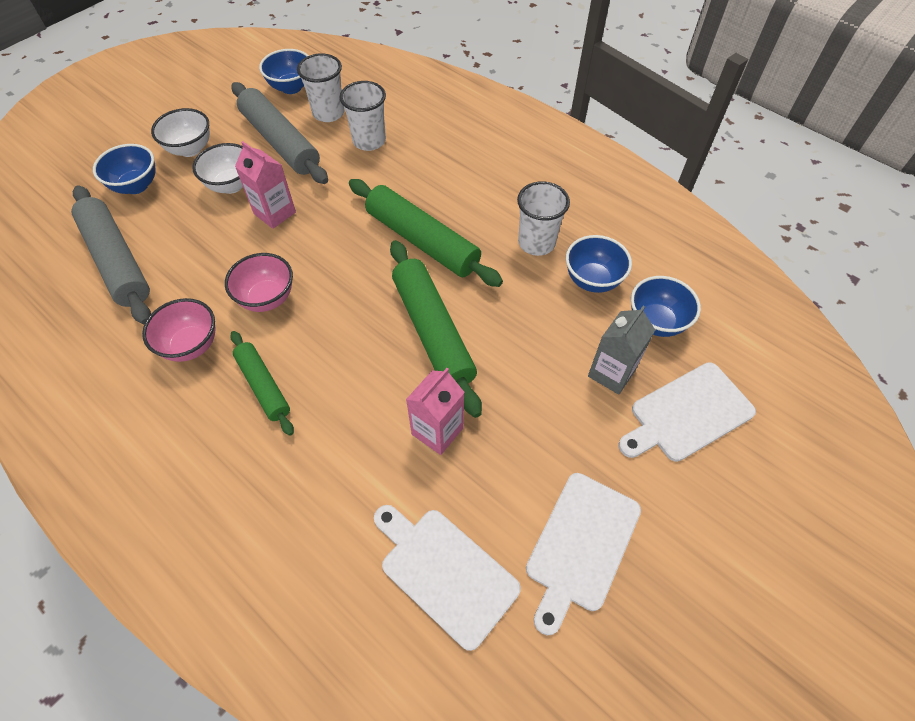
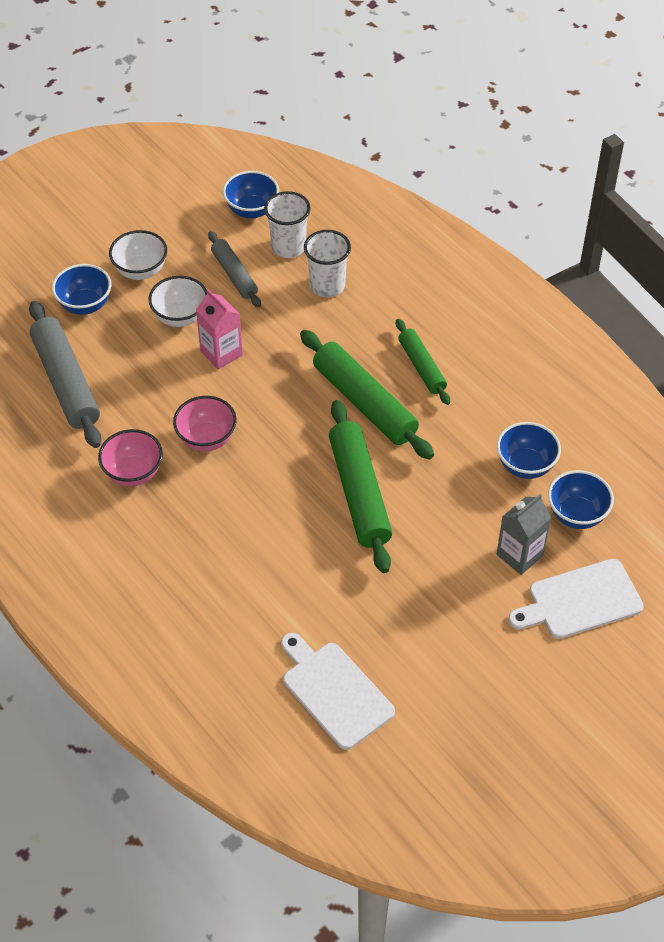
camera: 10 degrees right, 5 degrees down
(263, 386) = (196, 519): green rolling pin -> green rolling pin (421, 367)
(281, 142) = (234, 274): grey rolling pin -> grey rolling pin, size x0.59
(437, 431) = (348, 581): pink carton -> none
(536, 243) = (479, 420): white cup -> none
(581, 545) = (453, 690): white cutting board -> none

